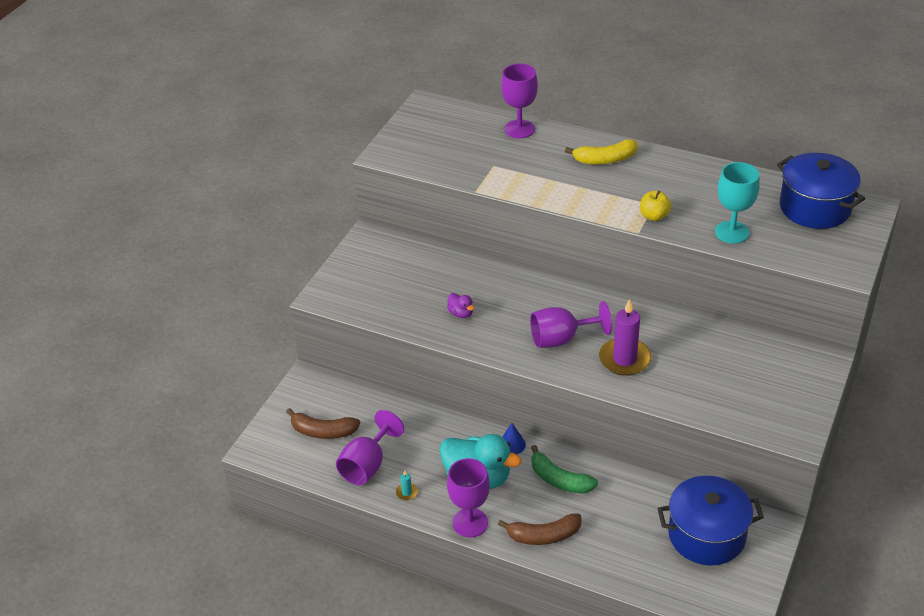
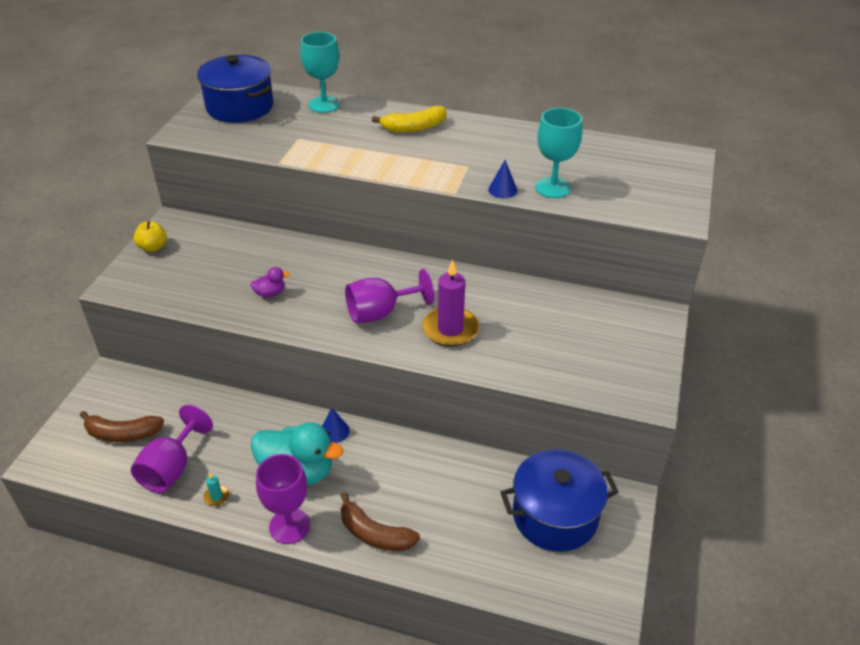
camera: 10 degrees left, 0 degrees up
(461, 313) = (270, 293): purple duck -> purple duck turned 60 degrees counterclockwise
(519, 129) = (324, 105): purple goblet -> turquoise goblet
(544, 536) = (374, 534): brown banana -> brown banana turned 45 degrees clockwise
(559, 480) = (388, 467): green banana -> none
(654, 216) = (470, 177): yellow apple -> yellow apple (153, 247)
(683, 232) = (502, 190): none -> blue cone
(815, 208) = (633, 161): blue pot -> blue pot (240, 107)

